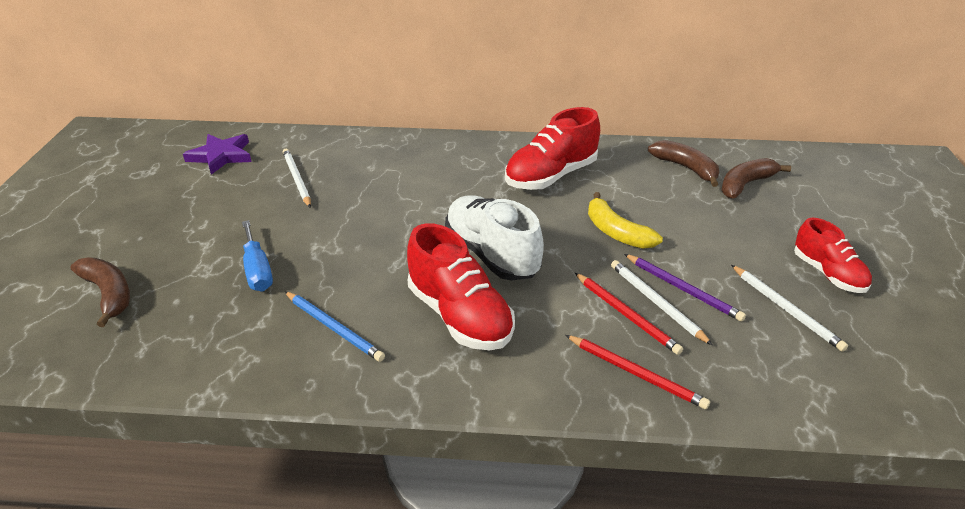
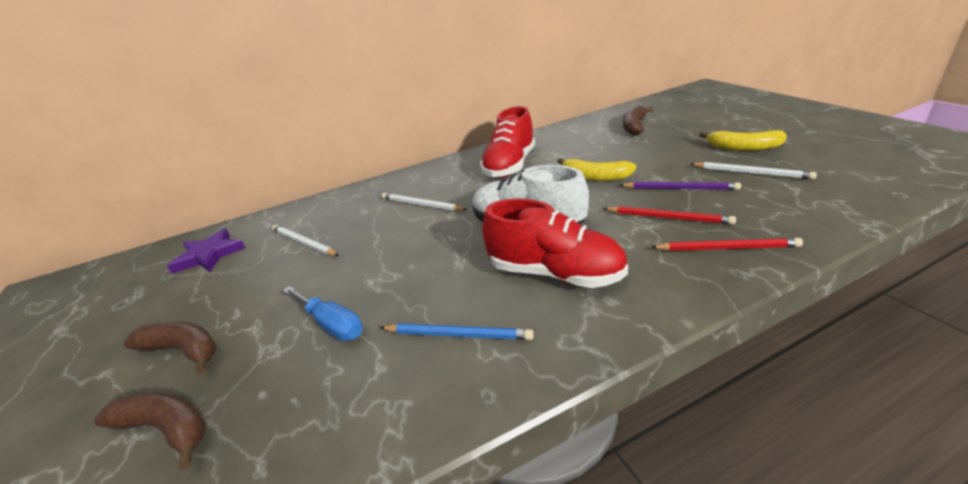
camera: 25 degrees left, 5 degrees down
(656, 303) = (676, 203): white pencil -> white pencil (421, 205)
(686, 168) = (589, 132): brown banana -> brown banana (183, 350)
(828, 274) = (743, 148): red shoe -> yellow banana

